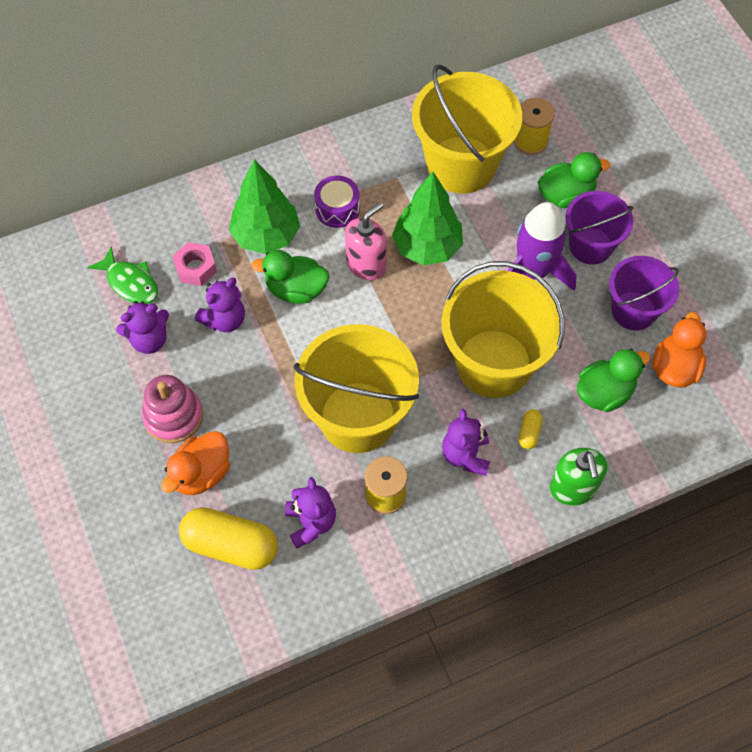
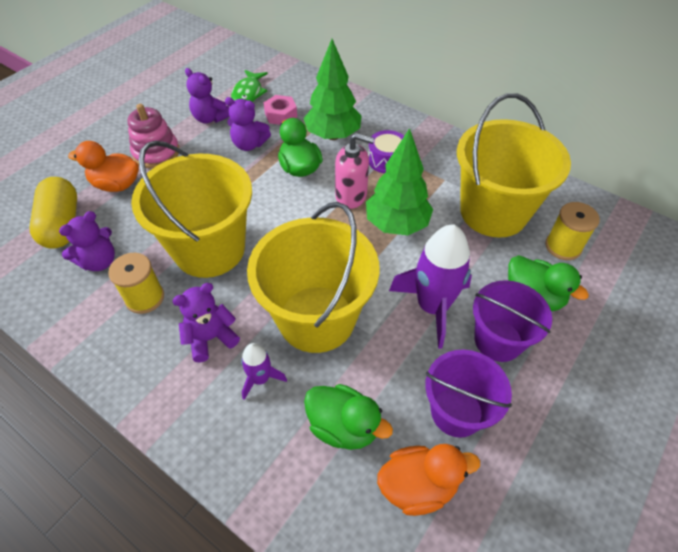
camera: 60 degrees right, 10 degrees down
(529, 433) = (260, 379): yellow capsule -> purple rocket
(573, 488) = (218, 446): green soap dispenser -> none

